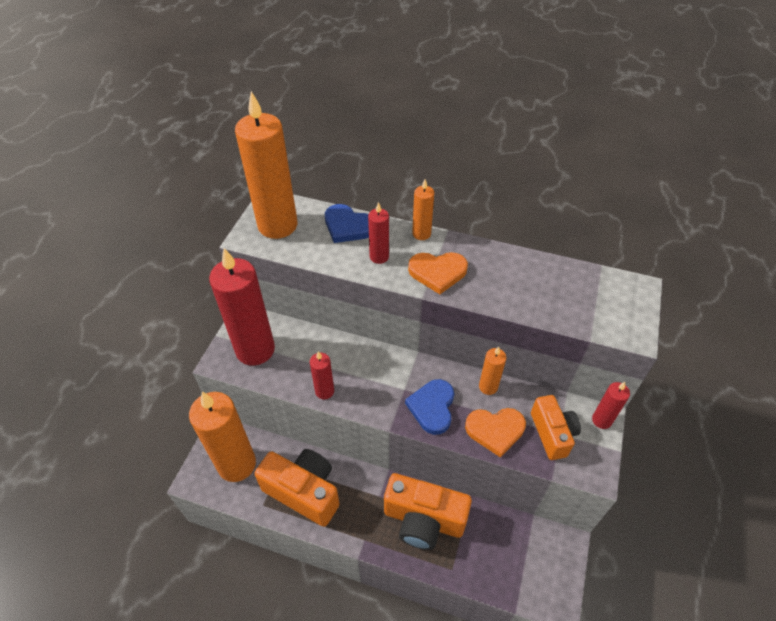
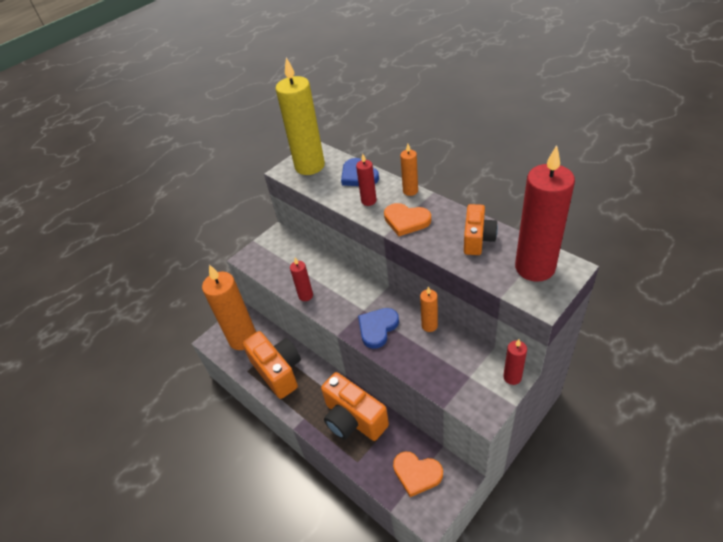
camera: 30 degrees right, 5 degrees down
(255, 350) = (273, 256): red candle -> red candle (534, 267)
(277, 225) = (309, 166): orange candle -> yellow candle
(495, 430) = (417, 358): orange heart -> orange heart (417, 474)
(552, 433) = (463, 374): orange camera -> orange camera (477, 239)

